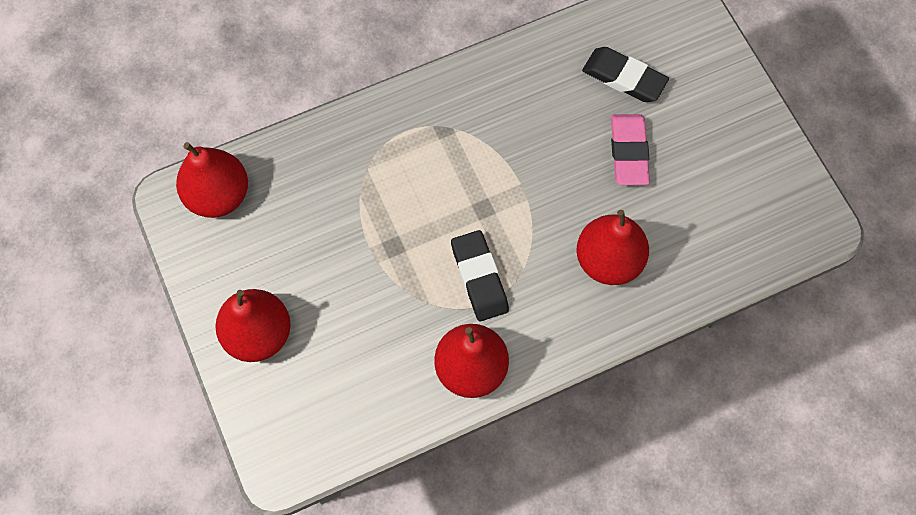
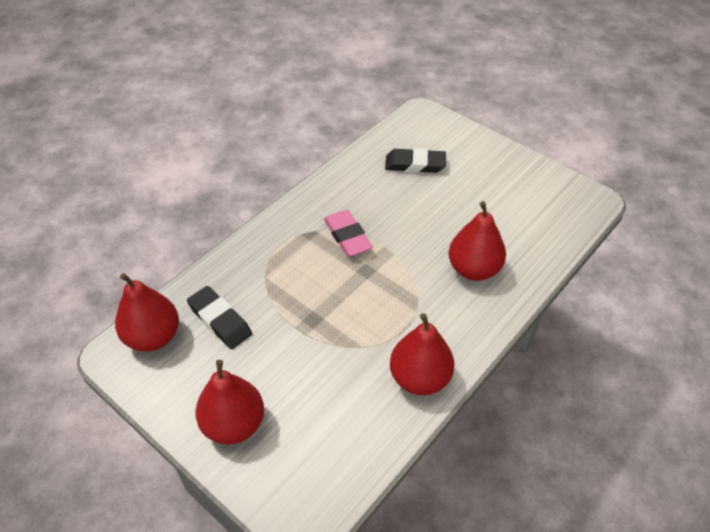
camera: 25 degrees left, 20 degrees down
(479, 278) = (389, 315): black eraser -> black eraser (220, 320)
(628, 152) = (445, 203): pink eraser -> pink eraser (347, 236)

